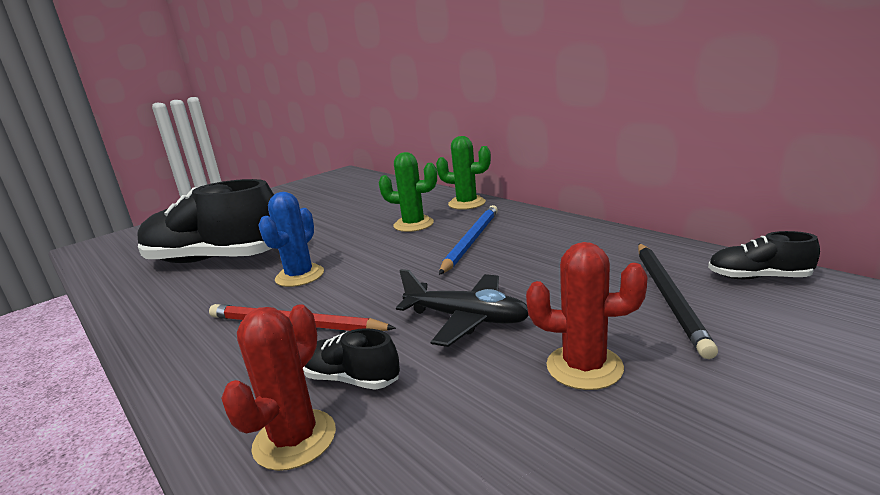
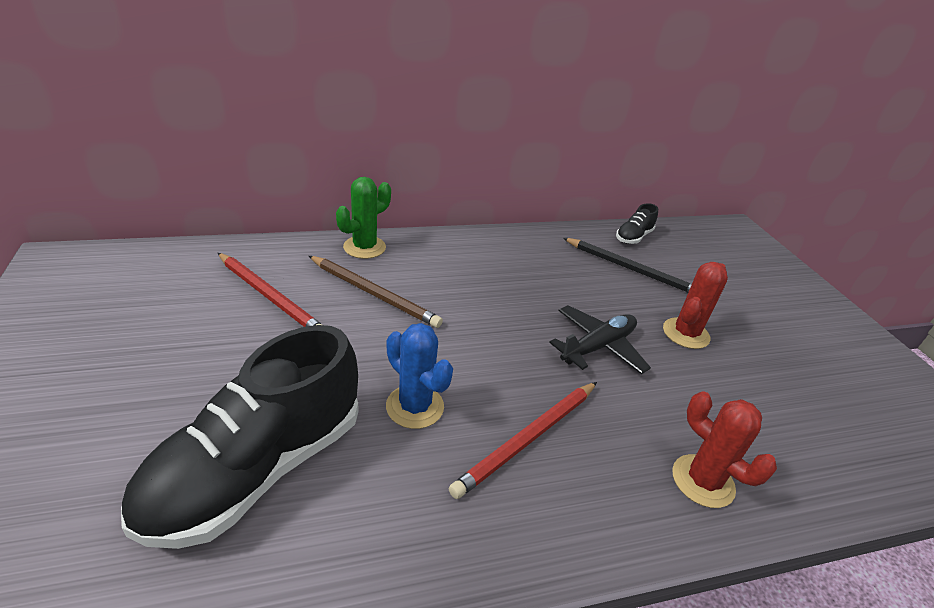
camera: 70 degrees left, 15 degrees up
(351, 379) = (643, 430): black shoe -> none
(370, 208) = (270, 296): none -> red pencil
(413, 224) = (374, 293): green cactus -> brown pencil
(471, 241) = (461, 285): blue pencil -> none

